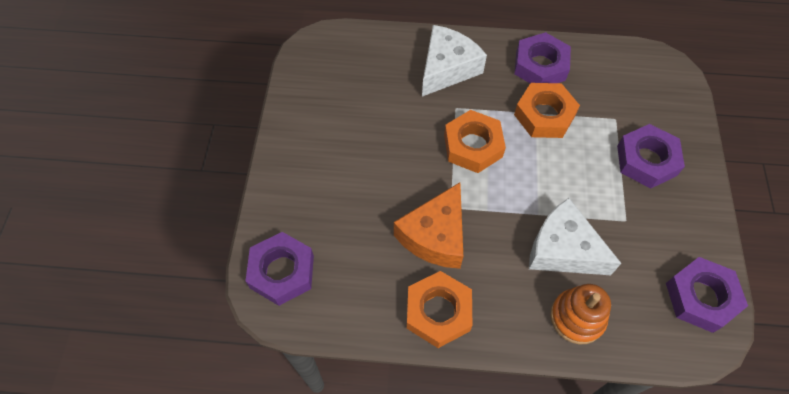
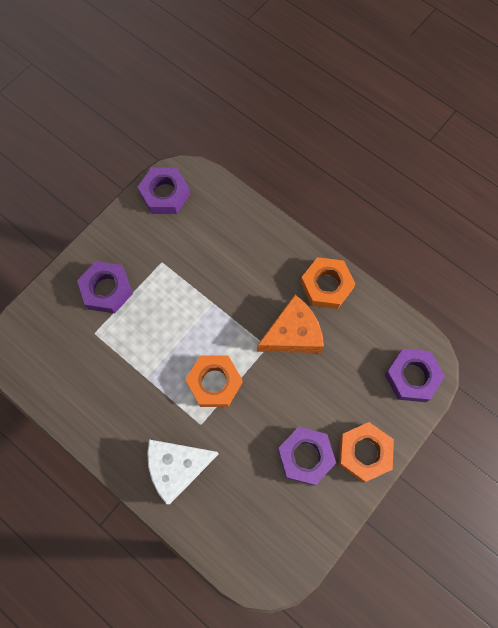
camera: 145 degrees left, 10 degrees up
(540, 66) = (103, 416): purple nut -> purple nut (305, 456)
(544, 115) = (141, 371): orange nut -> orange nut (364, 452)
(563, 249) = (218, 271): white cheese -> none
(577, 317) = (246, 230): orange stacking toy -> none

